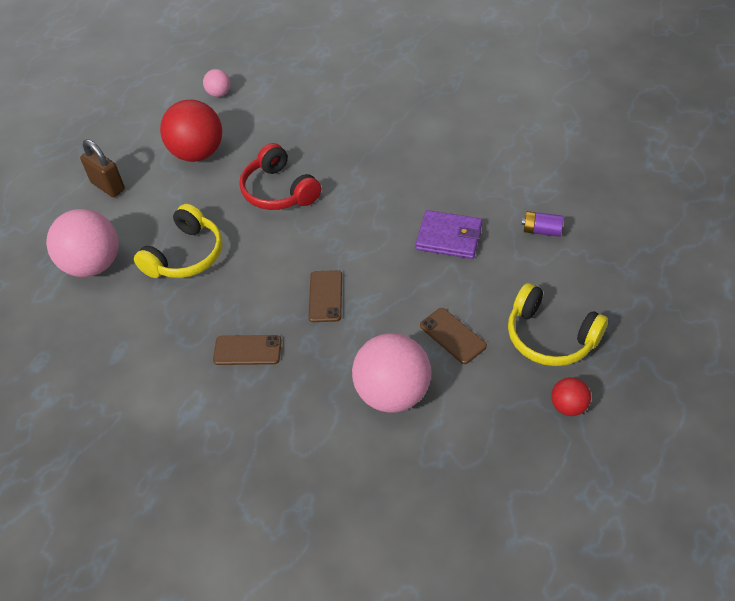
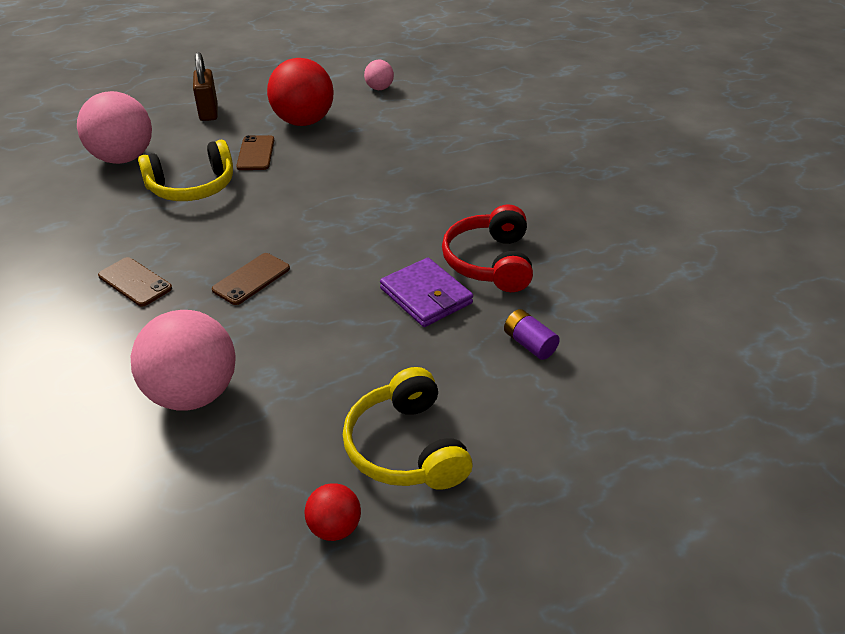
camera: 35 degrees right, 10 degrees down
(279, 191) = (328, 179): red headphones -> red headphones (490, 262)
(452, 336) = (313, 382): brown phone -> brown phone (256, 153)

